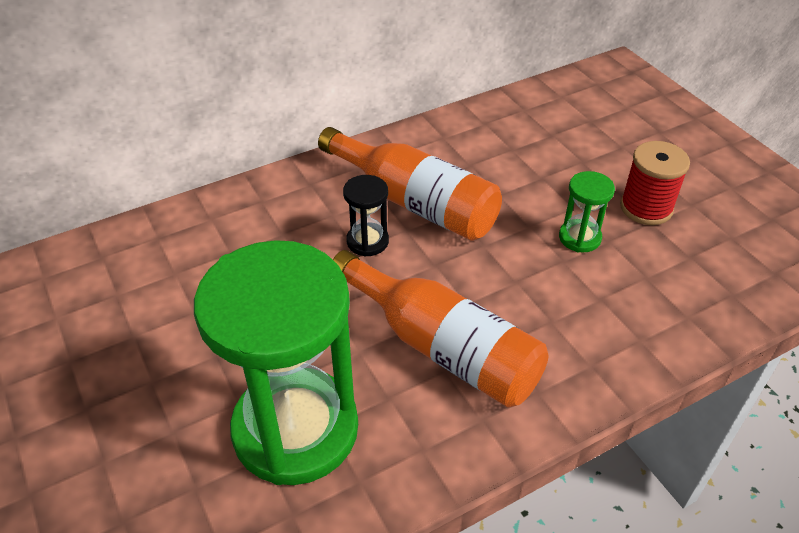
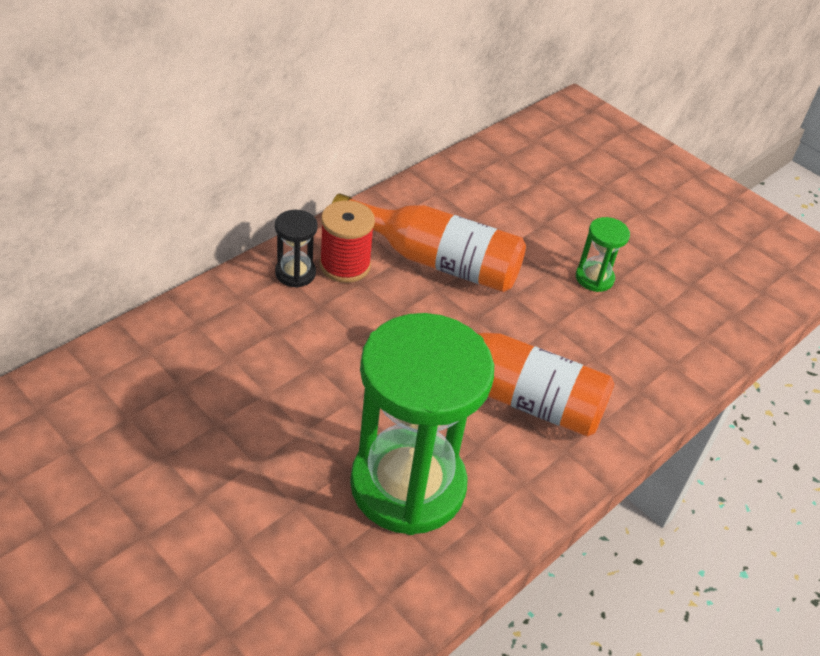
camera: 20 degrees left, 0 degrees up
(367, 241) = (405, 304): black hourglass -> black hourglass (295, 273)
(646, 208) = (642, 244): red spool -> red spool (345, 265)

